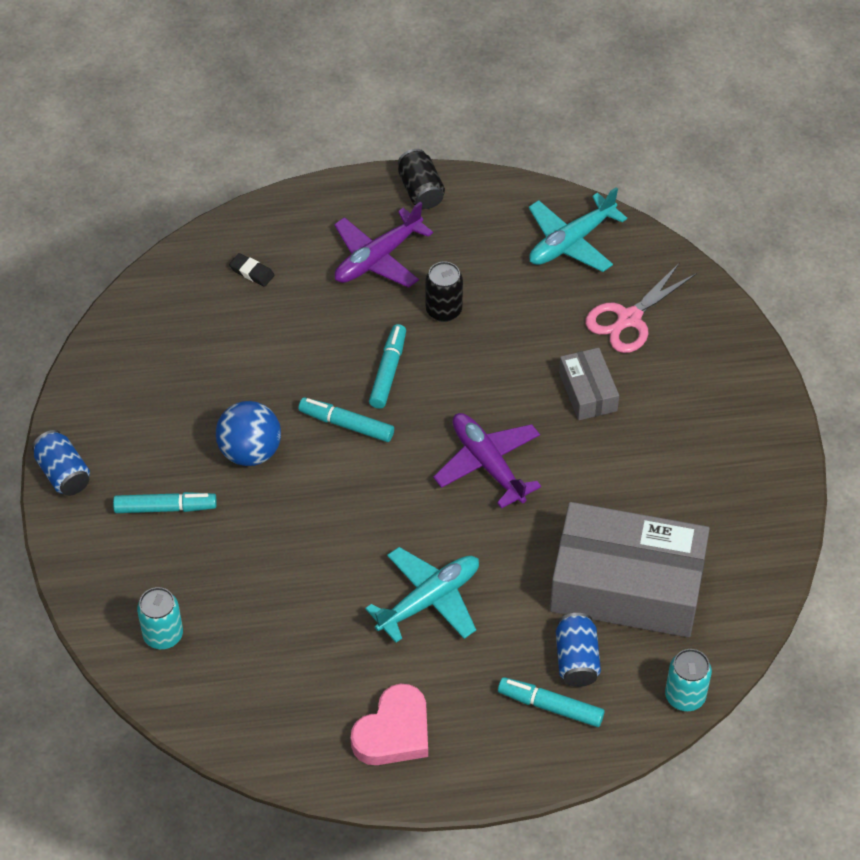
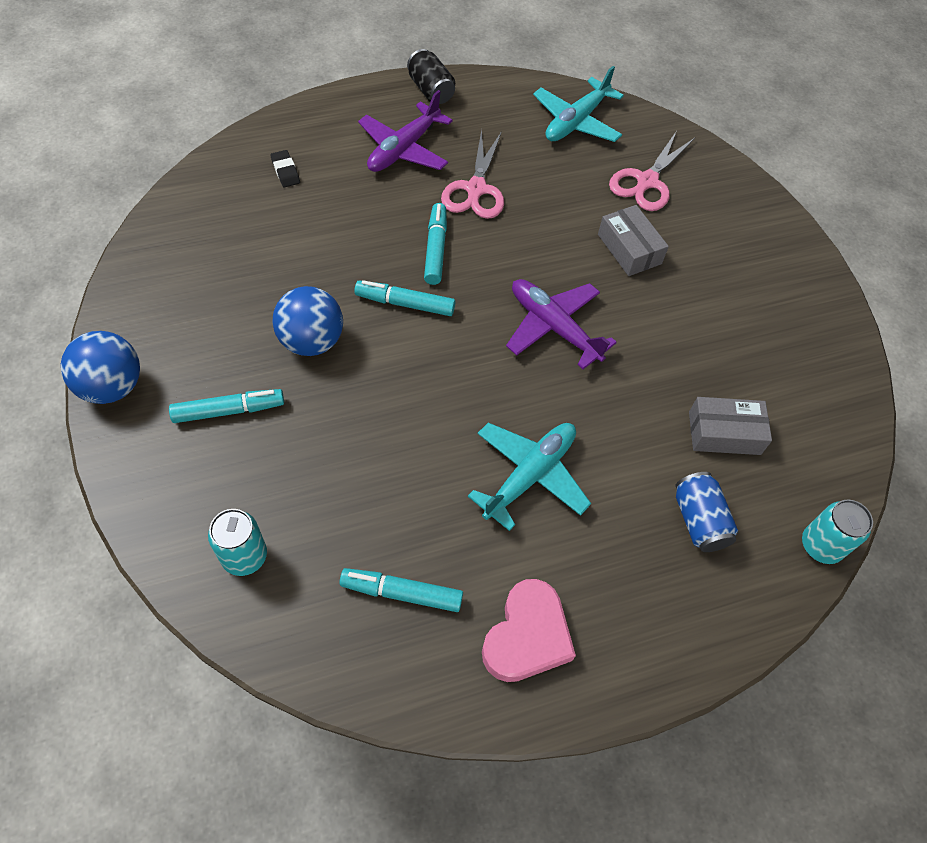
camera: 15 degrees left, 5 degrees up
(63, 473) = (112, 386): blue can -> blue ball
(252, 272) = (285, 171): black eraser -> black eraser turned 45 degrees clockwise
(443, 310) = (476, 189): black can -> pink scissors
(550, 706) = (687, 578): turquoise marker -> turquoise marker (401, 593)
(627, 585) = (724, 433): grey box -> grey box, size x0.47

